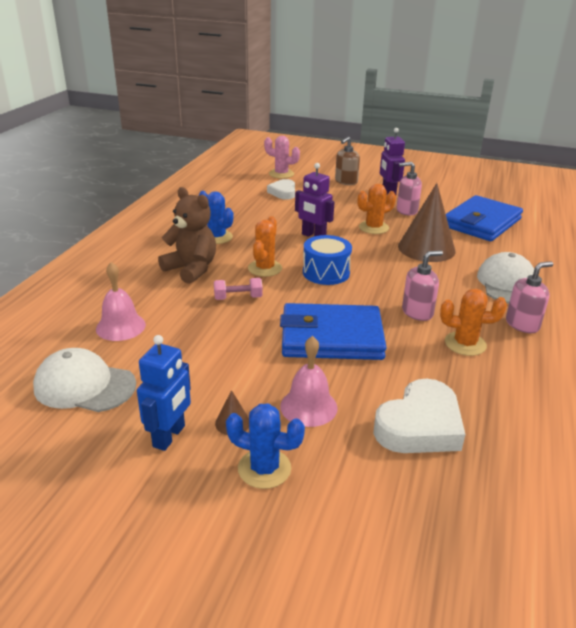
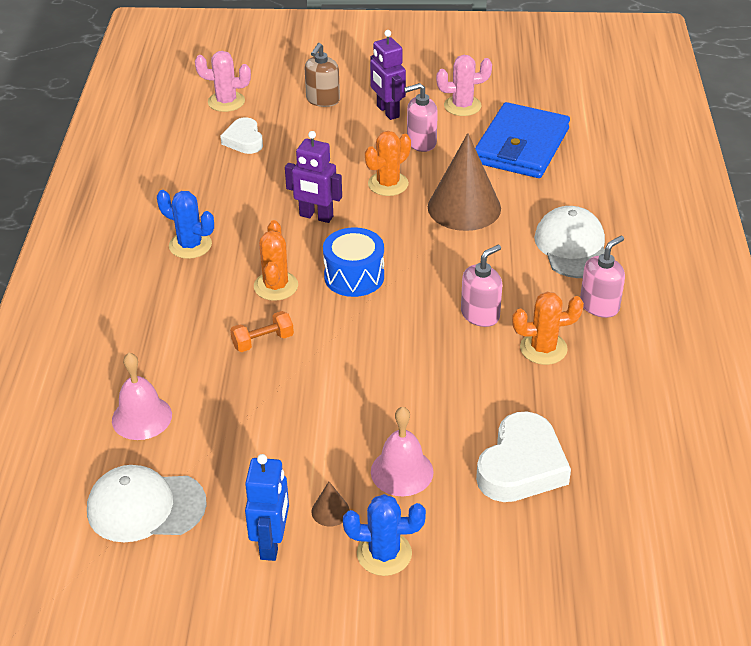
camera: 15 degrees left, 10 degrees up
(191, 269) = (183, 308): brown teddy bear -> none
(238, 298) = (263, 341): pink dumbbell -> orange dumbbell
(331, 337) = (394, 374): blue wallet -> none
(443, 197) = (462, 106): none -> pink cactus

